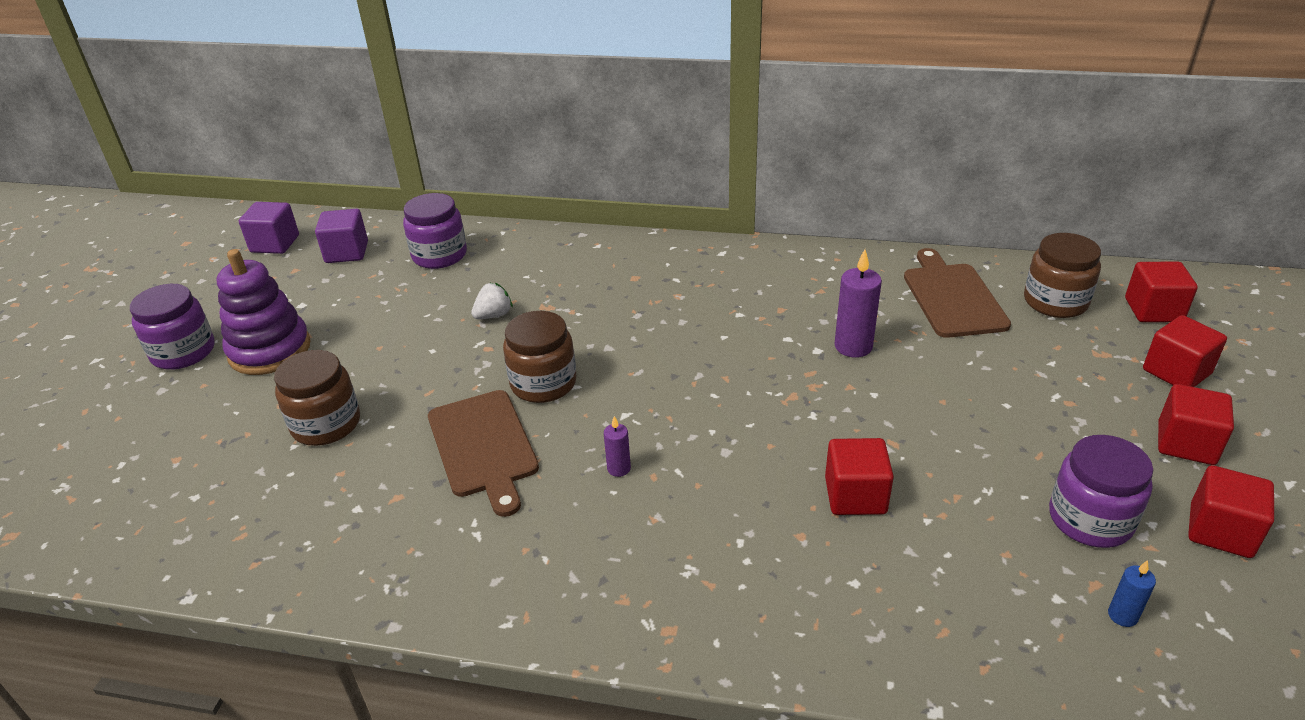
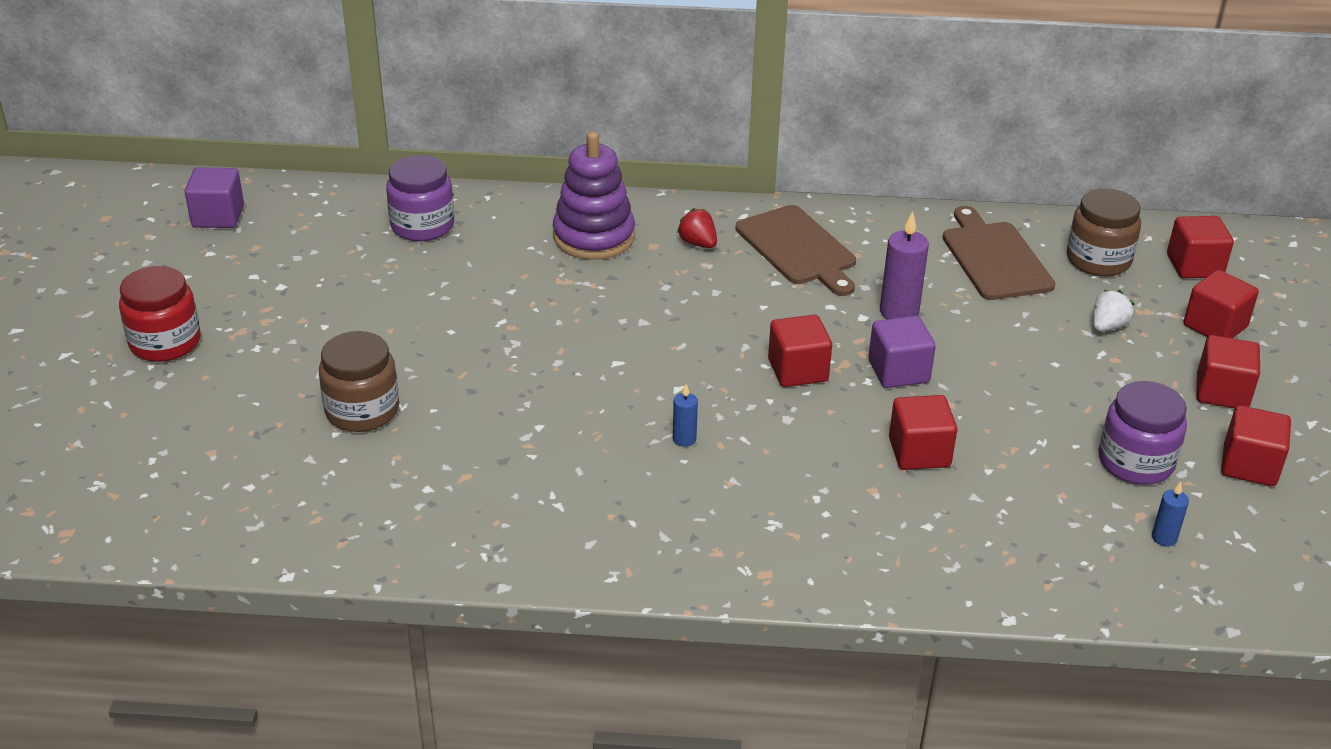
camera: 10 degrees left, 0 degrees up
(183, 352) = (165, 342): purple jar -> red jar
(270, 350) = (266, 337): purple stacking toy -> purple stacking toy (594, 237)
(347, 252) = (310, 225): purple cube -> purple cube (898, 371)
(483, 447) = (539, 425): brown cutting board -> brown cutting board (798, 249)
(494, 315) = (507, 291): white strawberry -> white strawberry (1107, 326)
(543, 383) = (583, 360): brown jar -> none
(619, 468) = (684, 439): purple candle -> blue candle
(675, 276) = (698, 243): none -> red strawberry
(745, 401) = (798, 370): none -> red cube

